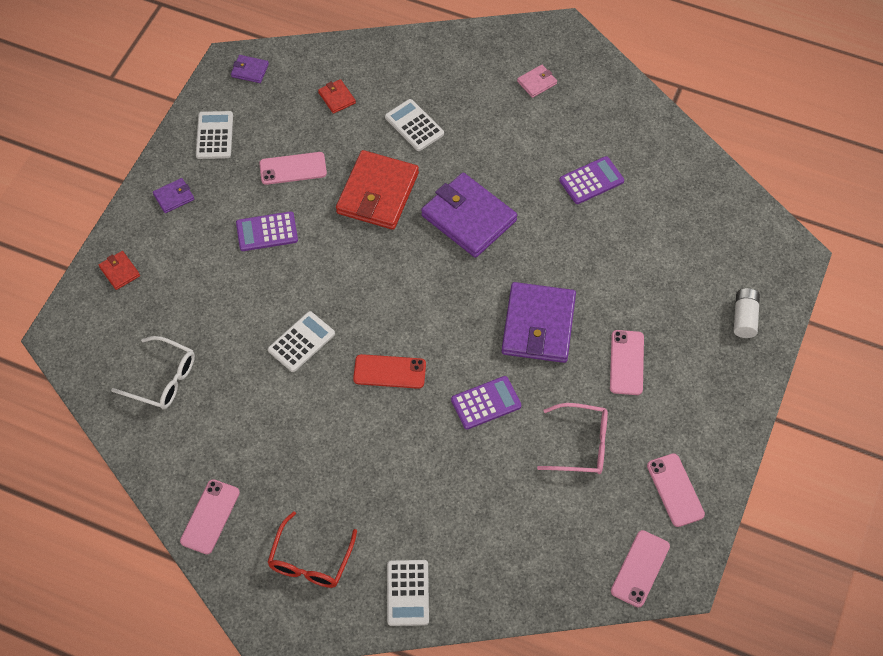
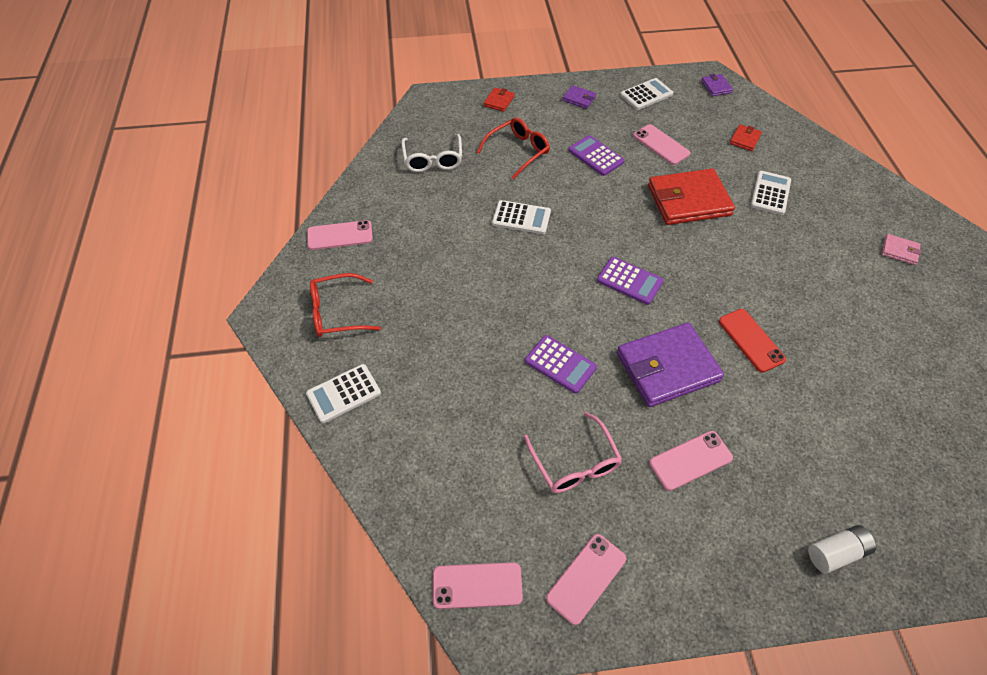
camera: 60 degrees right, 5 degrees down
(209, 295) = (518, 151): none -> red glasses
(389, 372) = (538, 283): red phone -> red phone (751, 340)
(468, 218) = (723, 267): purple wallet -> none
(591, 181) = (849, 338): purple calculator -> purple calculator (629, 281)

